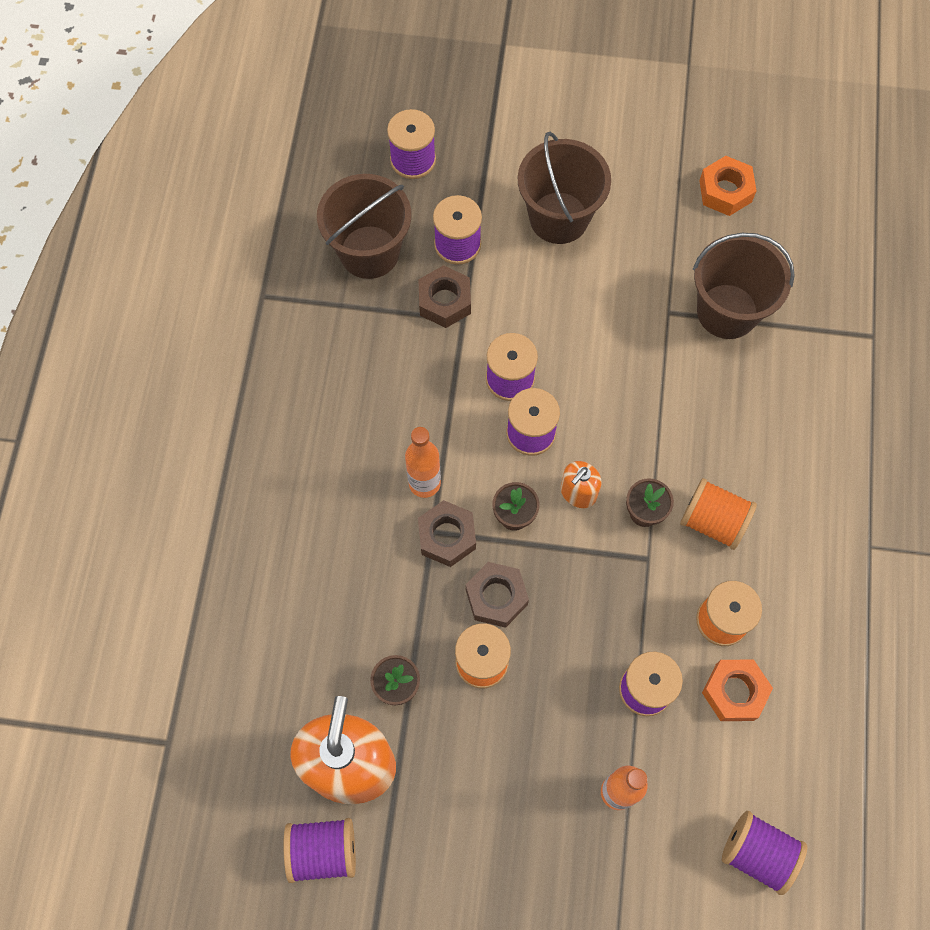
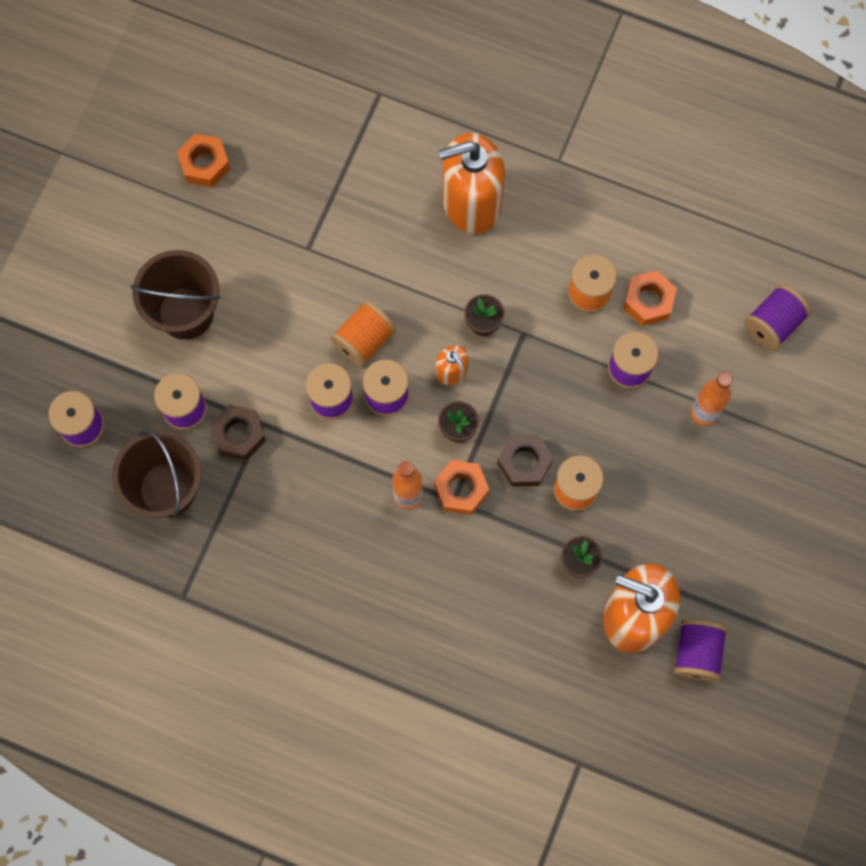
camera: 75 degrees left, 5 degrees up
(447, 536) = (461, 489): brown nut -> orange nut
(713, 521) = (505, 272): orange spool -> orange spool (364, 340)
(727, 311) = (321, 200): brown bucket -> none
(782, 463) = (471, 202): none -> orange soap dispenser

